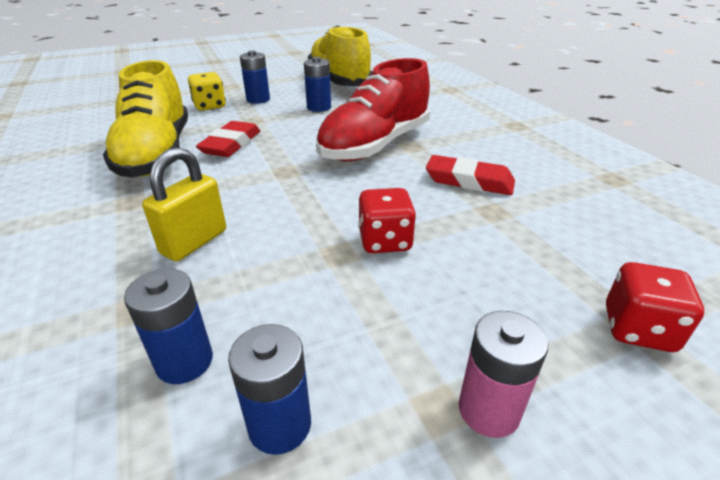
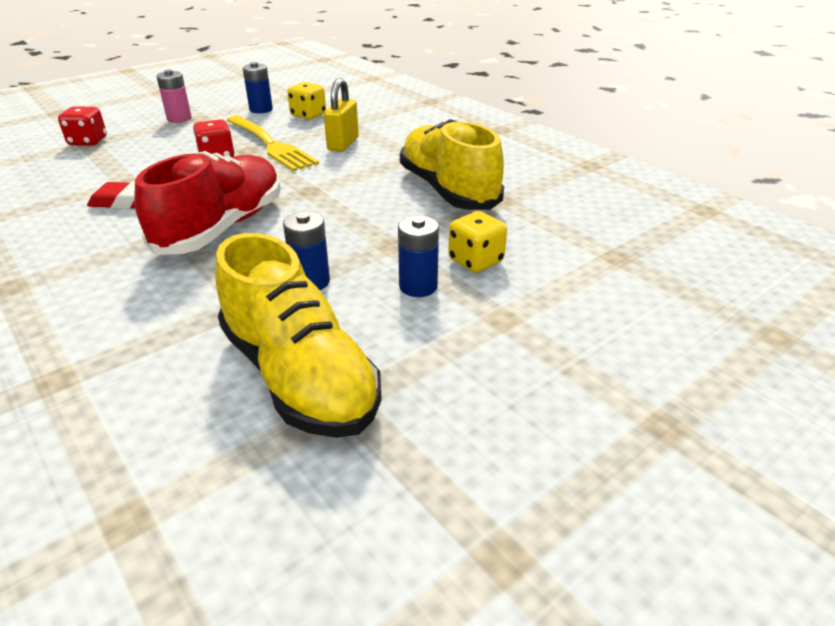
camera: 165 degrees right, 0 degrees up
(184, 361) = (308, 115): blue battery -> yellow dice
(231, 144) = (385, 209): red eraser -> none
(300, 258) = (271, 145): none -> yellow fork

